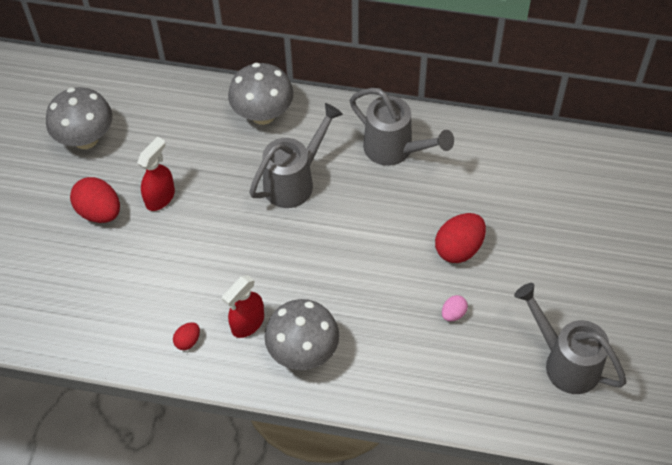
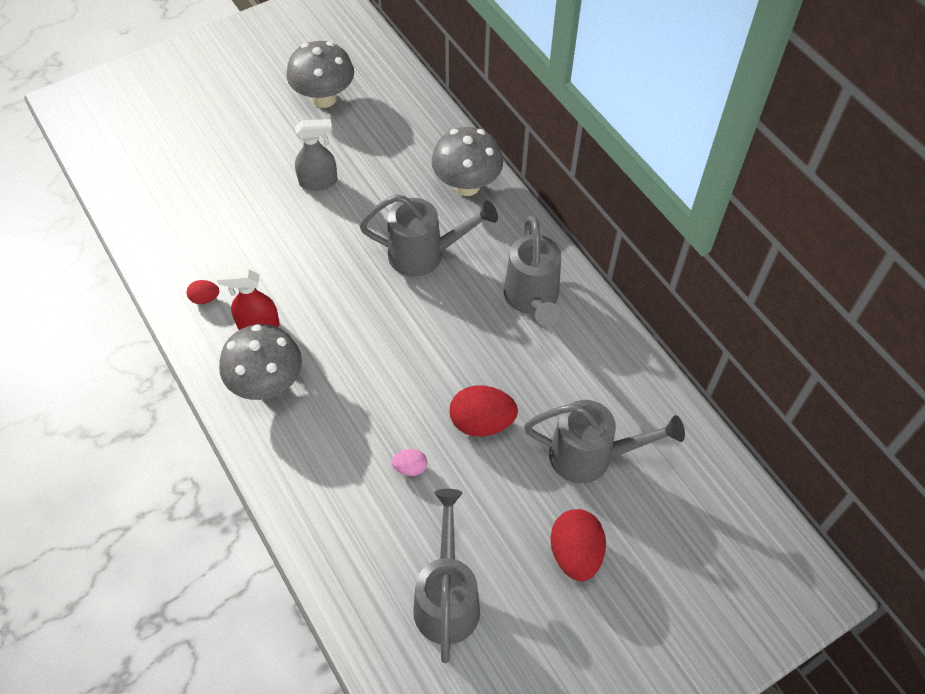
camera: 45 degrees right, 0 degrees up
(99, 212) = (267, 156): red egg -> red egg (575, 553)
(160, 197) = (318, 182): red spray bottle -> grey spray bottle
(539, 209) = (590, 456): none -> grey watering can

